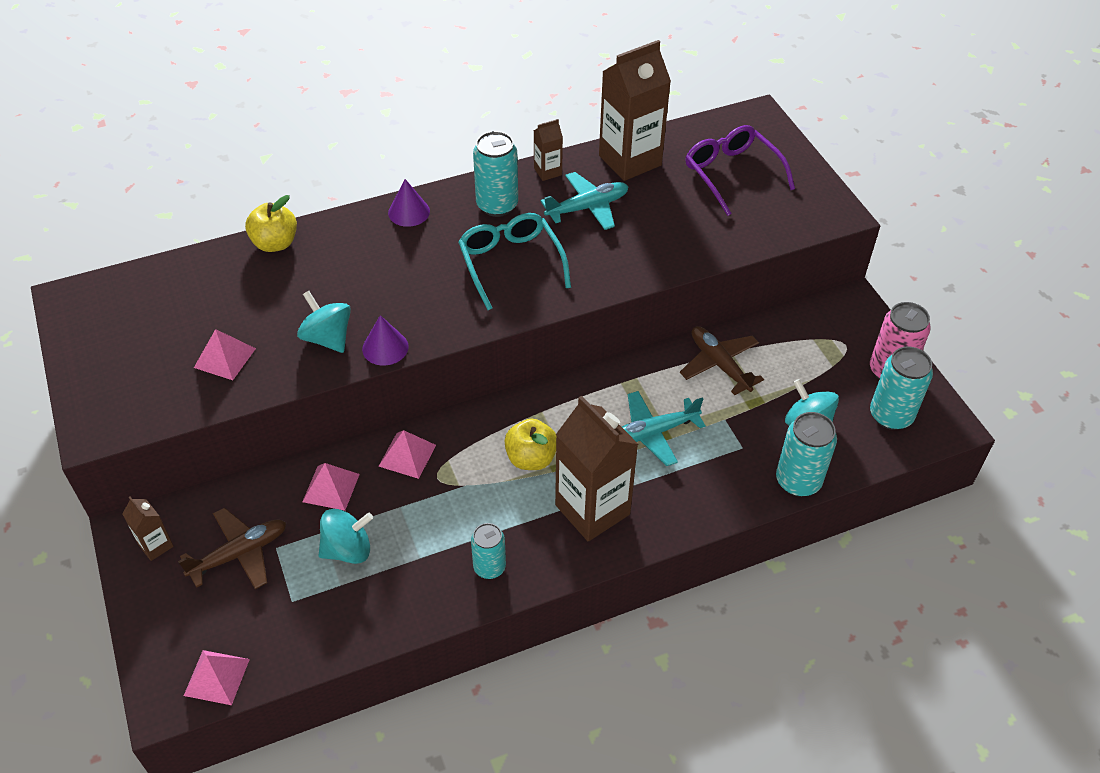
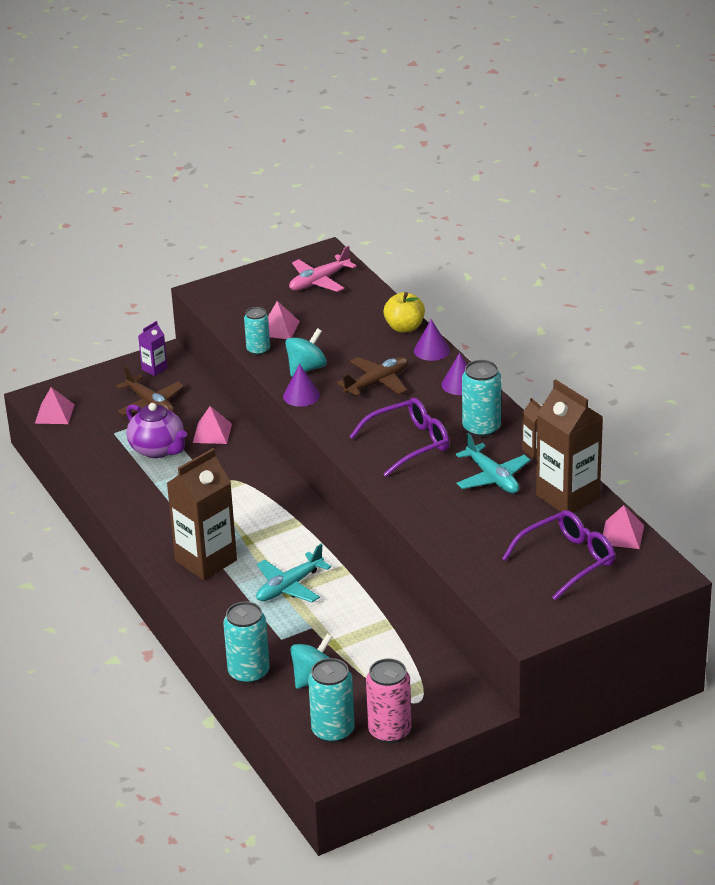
camera: 85 degrees right, 15 degrees down
(133, 310) = (319, 281): none -> pink plane
(156, 545) = (154, 369): brown carton -> purple carton
(332, 226) = (431, 350): none -> purple cone
(348, 549) = (158, 449): turquoise spinning top -> purple teapot
(407, 455) = (247, 463): pink pyramid -> pink pyramid (622, 534)
(489, 567) = (148, 516): turquoise can -> turquoise can (258, 350)
(511, 264) = (409, 444): turquoise glasses -> purple glasses
(531, 458) = (253, 524): yellow apple -> none
(652, 433) = (289, 587): turquoise plane -> turquoise plane turned 105 degrees counterclockwise
(719, 364) = (376, 621): brown plane -> brown plane (377, 383)

